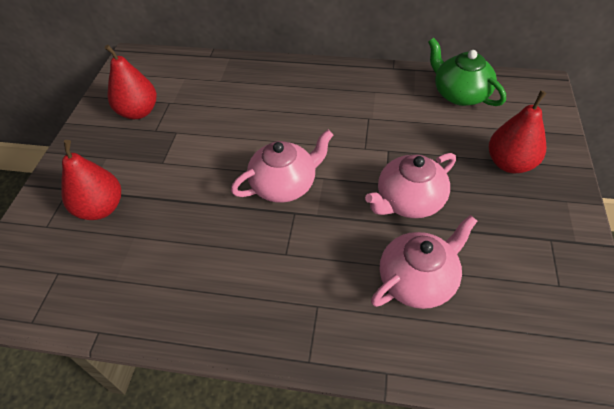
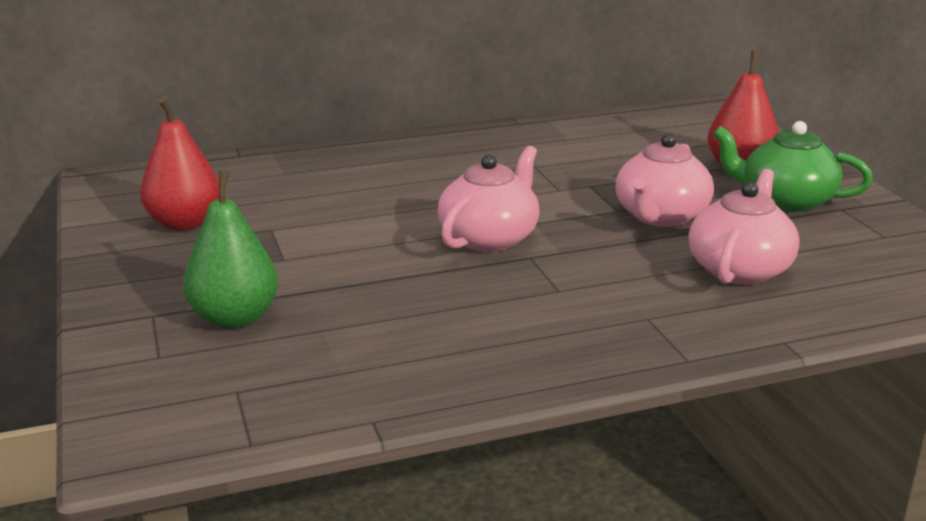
camera: 30 degrees left, 25 degrees down
(101, 208) = (235, 318): red pear -> green pear
(459, 94) = (624, 128): green teapot -> green teapot (785, 200)

